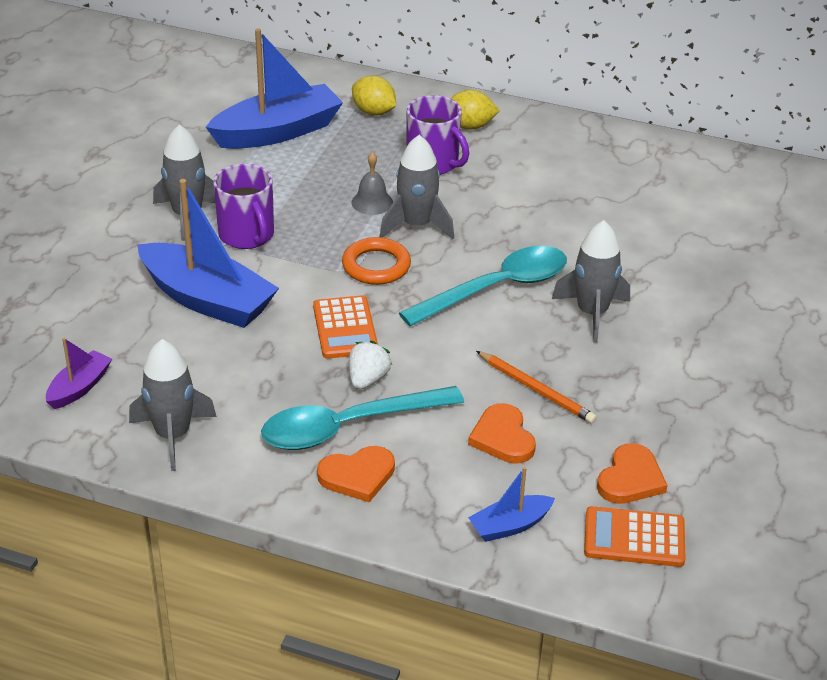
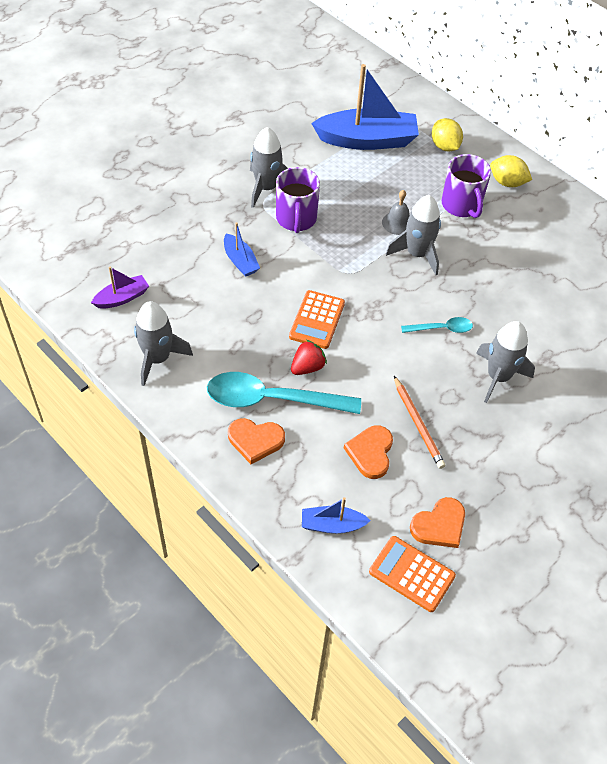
camera: 25 degrees right, 15 degrees up
(207, 300) = (240, 261): blue boat -> blue boat, size x0.49
(367, 379) = (307, 367): white strawberry -> red strawberry
(376, 266) = (368, 277): orange ring -> none
(496, 288) = (441, 328): turquoise spoon -> turquoise spoon, size x0.49

